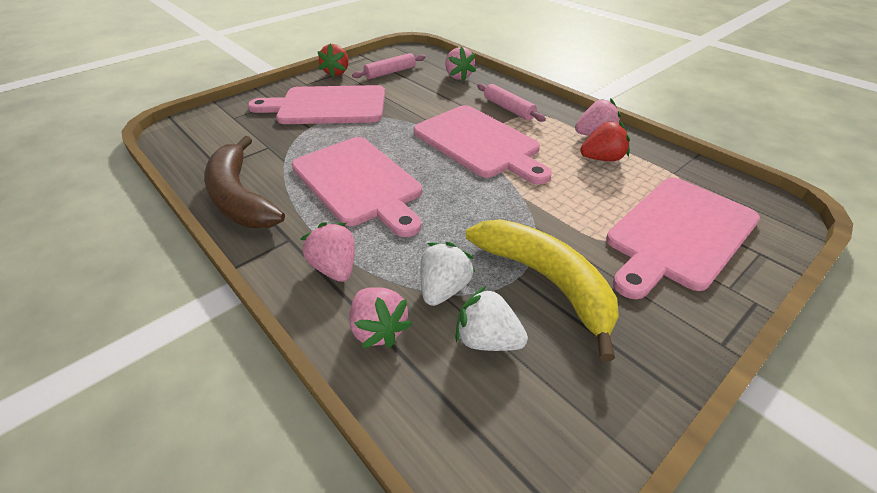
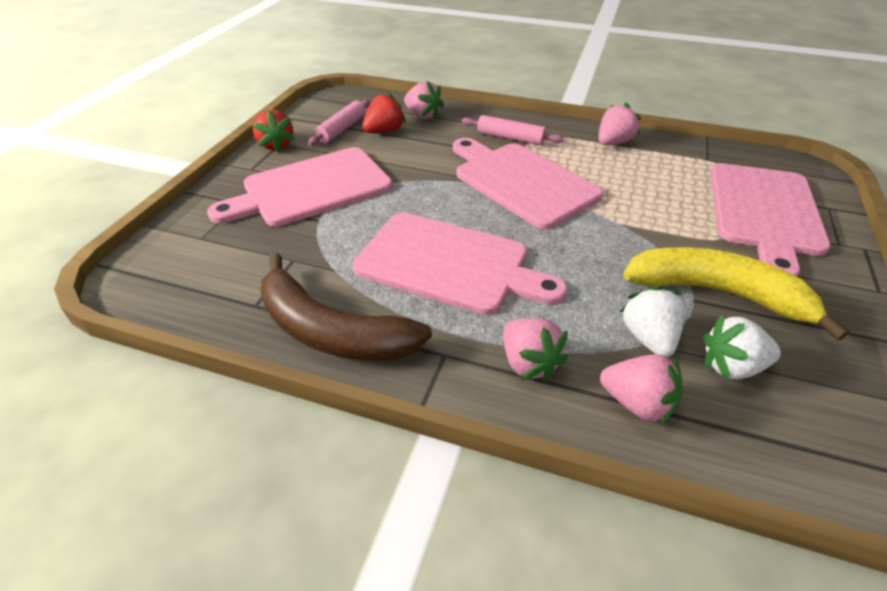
camera: 30 degrees left, 0 degrees up
(335, 268) = (528, 363): pink strawberry -> pink strawberry turned 150 degrees counterclockwise
(479, 143) = (521, 182): pink cutting board -> pink cutting board turned 150 degrees counterclockwise
(602, 158) = (642, 164): red strawberry -> red strawberry (384, 131)

